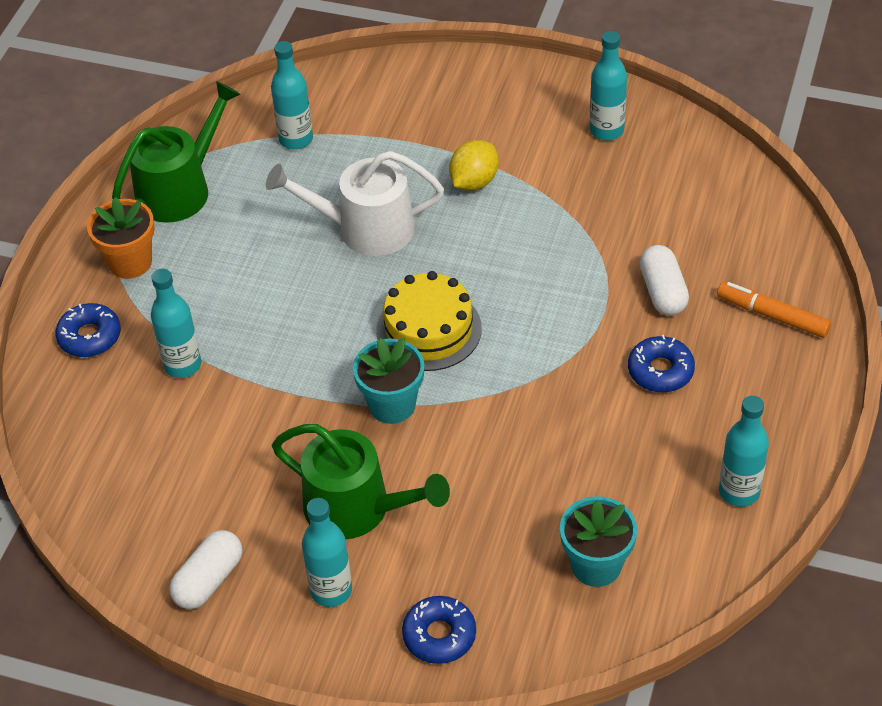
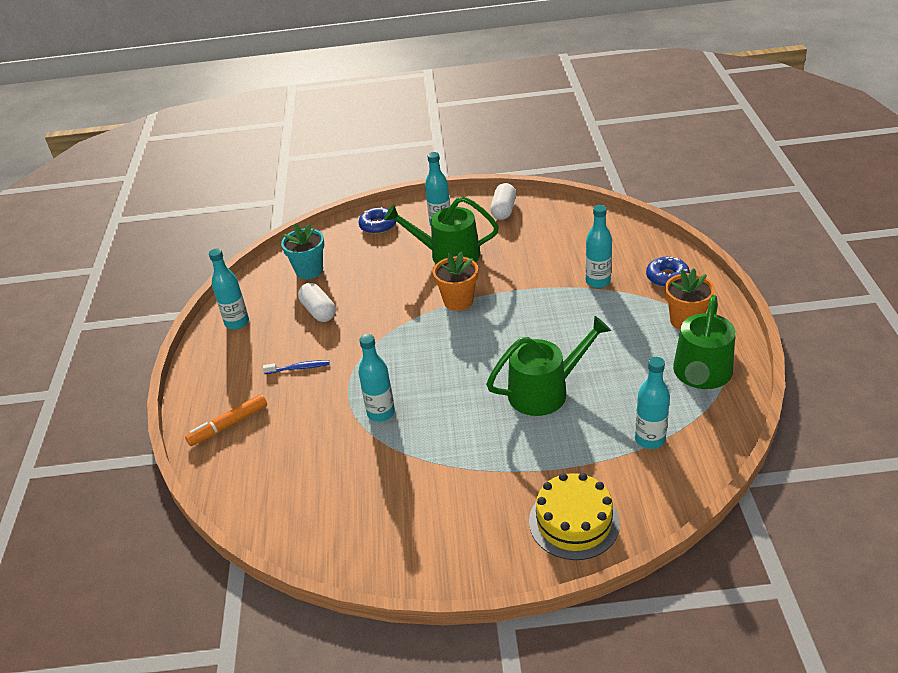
camera: 160 degrees right, 10 degrees down
(366, 228) = (544, 391): white watering can -> green watering can
(392, 405) = (458, 301): turquoise flower pot -> orange flower pot
(429, 329) = (460, 345): yellow cake -> yellow cake (574, 522)
(474, 181) = (486, 451): yellow lemon -> none
(606, 130) = (397, 534): turquoise bottle -> turquoise bottle (381, 413)
(660, 371) = (299, 368): blue donut -> blue toothbrush
(663, 292) = (310, 416): white capsule -> white capsule (318, 311)
(772, 315) = (228, 425): orange marker -> orange marker turned 135 degrees clockwise

